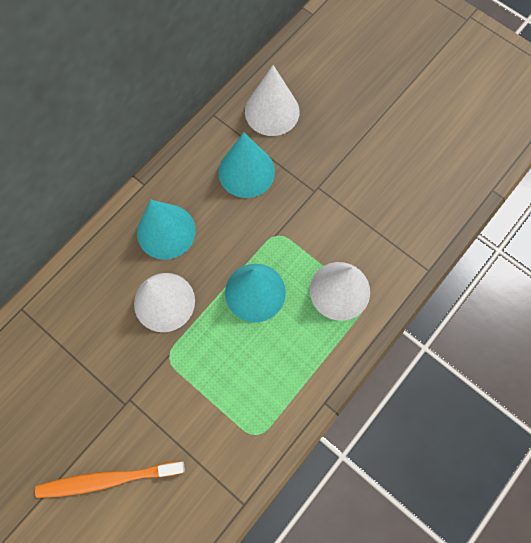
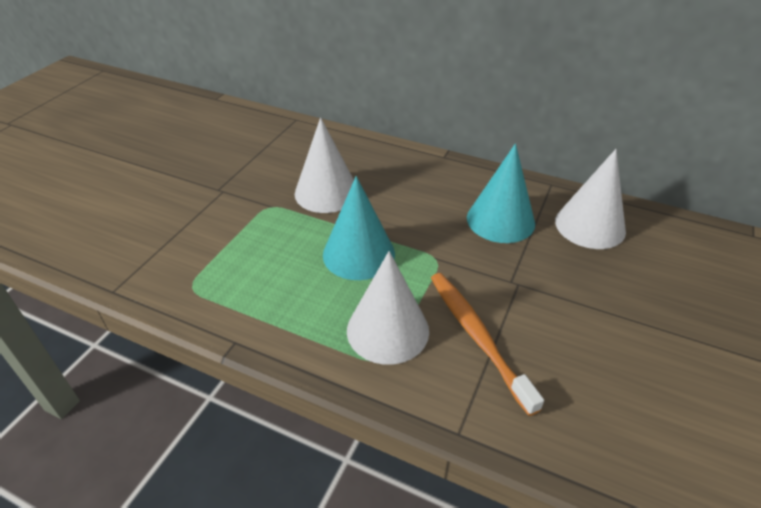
camera: 75 degrees right, 30 degrees down
(107, 479) = (146, 193): orange toothbrush -> orange toothbrush (477, 336)
(166, 231) = (401, 179): turquoise cone -> none

